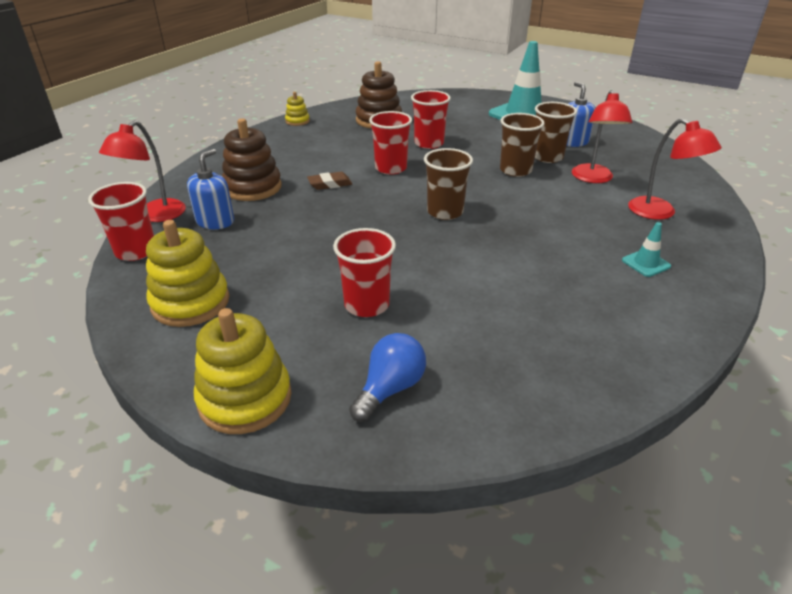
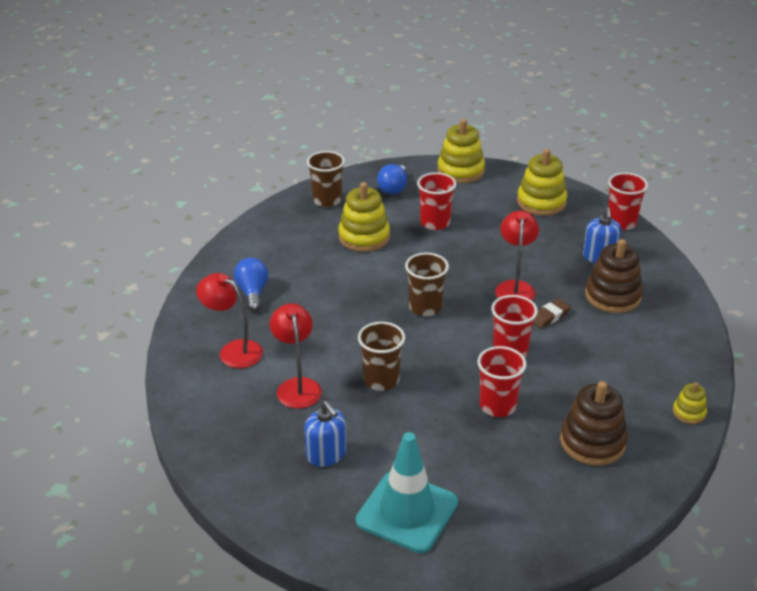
camera: 160 degrees right, 0 degrees up
(155, 216) = (651, 251): red lamp -> red lamp (515, 287)
(480, 306) = (364, 237): none -> yellow stacking toy
(547, 157) = (352, 413): brown cup -> brown cup (327, 200)
(646, 263) = (252, 292): turquoise traffic cone -> blue light bulb

